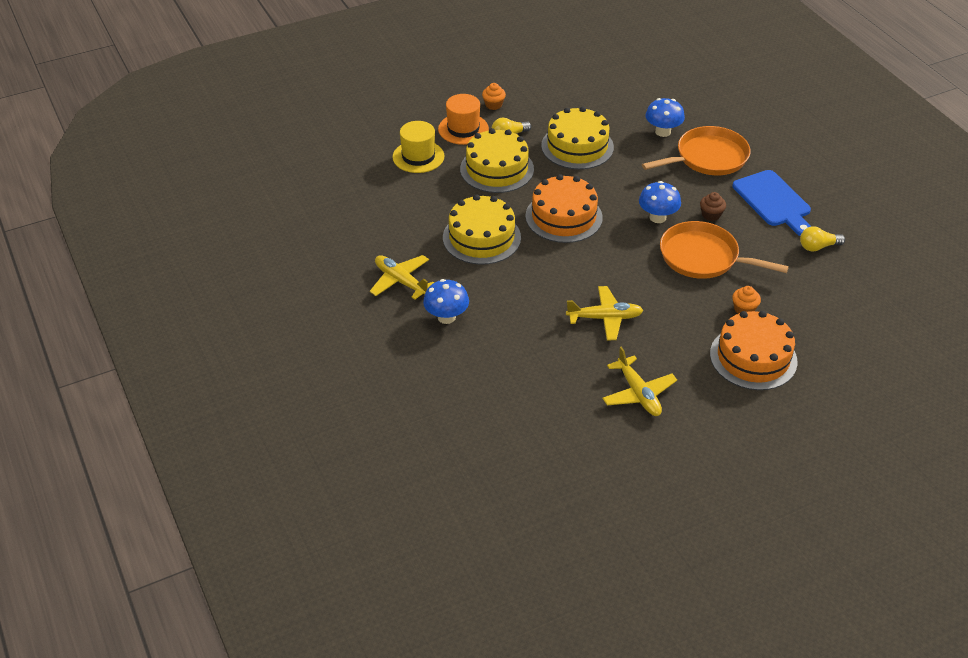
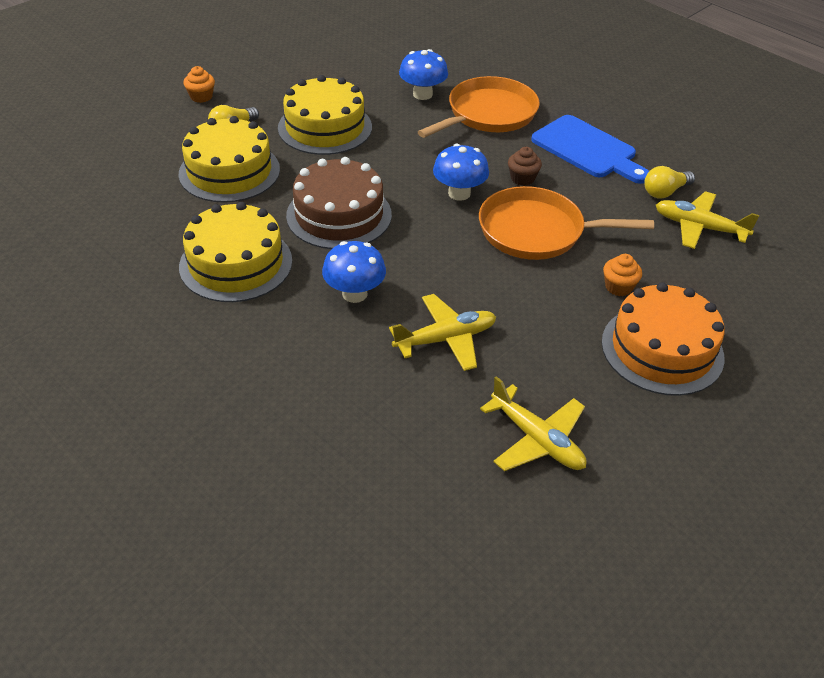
camera: 20 degrees left, 0 degrees up
(401, 281) = (133, 350): yellow plane -> yellow plane (699, 227)
(418, 157) = (116, 174): yellow hat -> none
(446, 317) = (218, 389): blue mushroom -> blue mushroom (354, 294)
(463, 129) = (169, 131): orange hat -> none
(564, 217) = (339, 215): orange cake -> brown cake

